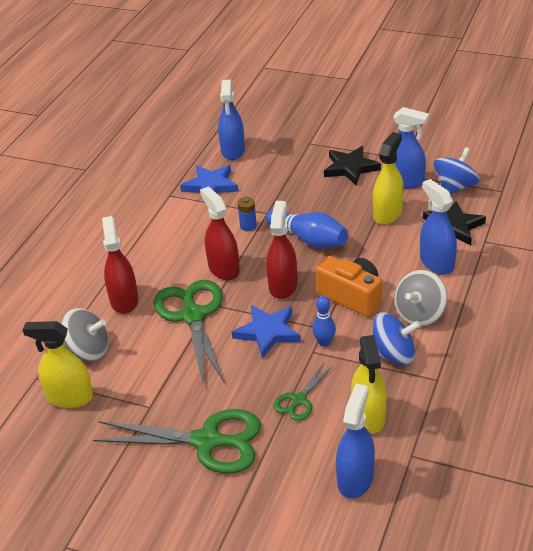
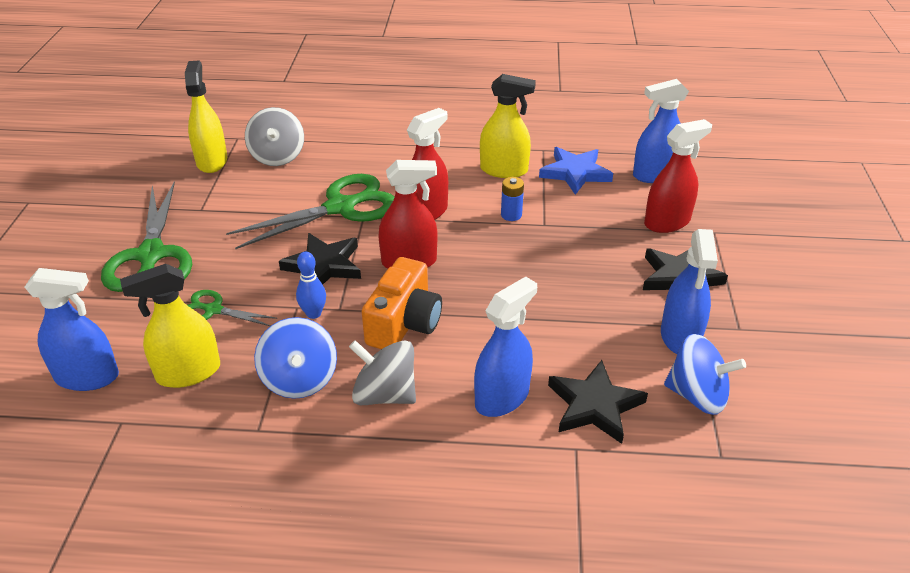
camera: 70 degrees right, 0 degrees up
(124, 300) = (355, 160): red spray bottle -> red spray bottle (667, 222)
(268, 332) = (324, 265): blue star -> black star
(309, 239) = (505, 267): blue bowling pin -> none
(387, 213) = (593, 330): yellow spray bottle -> yellow spray bottle (504, 170)

